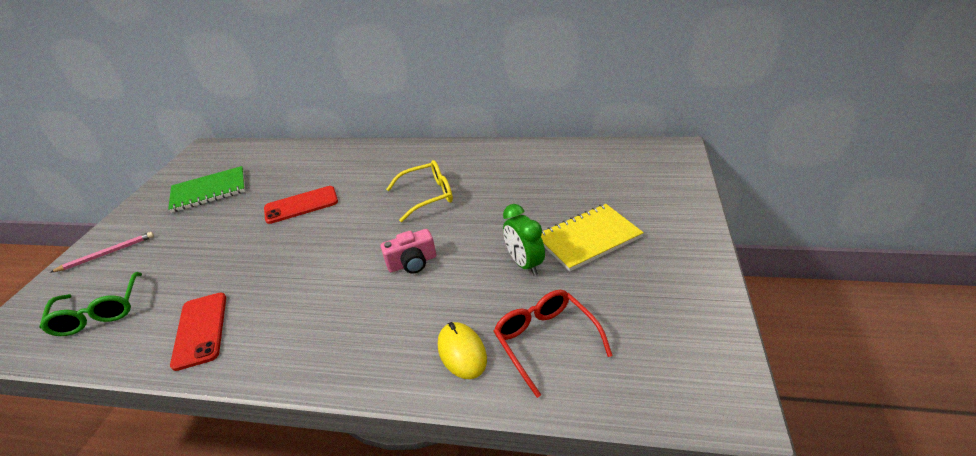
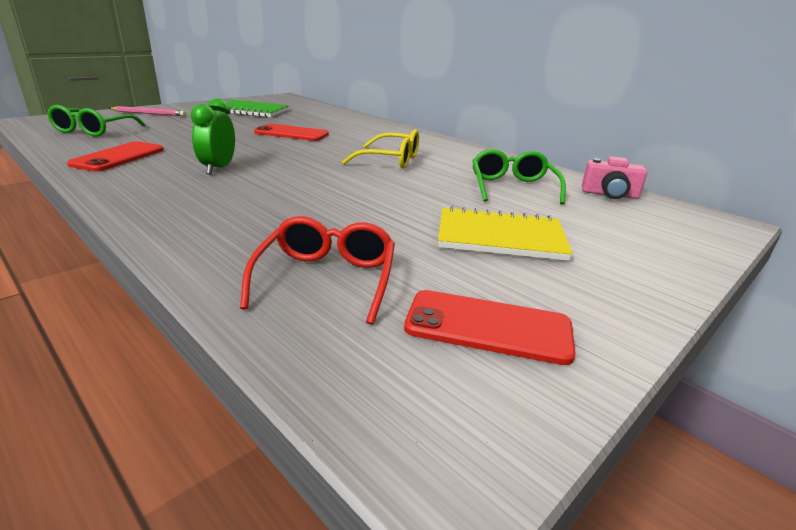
camera: 30 degrees right, 10 degrees down
(412, 263) = (309, 185): pink camera -> pink camera (610, 194)
(462, 352) = (243, 247): yellow mouse -> none
(525, 264) = (403, 225): green clock -> green clock (218, 168)
(540, 181) = (512, 187): none -> green glasses
(659, 316) = (488, 327): none -> red phone

